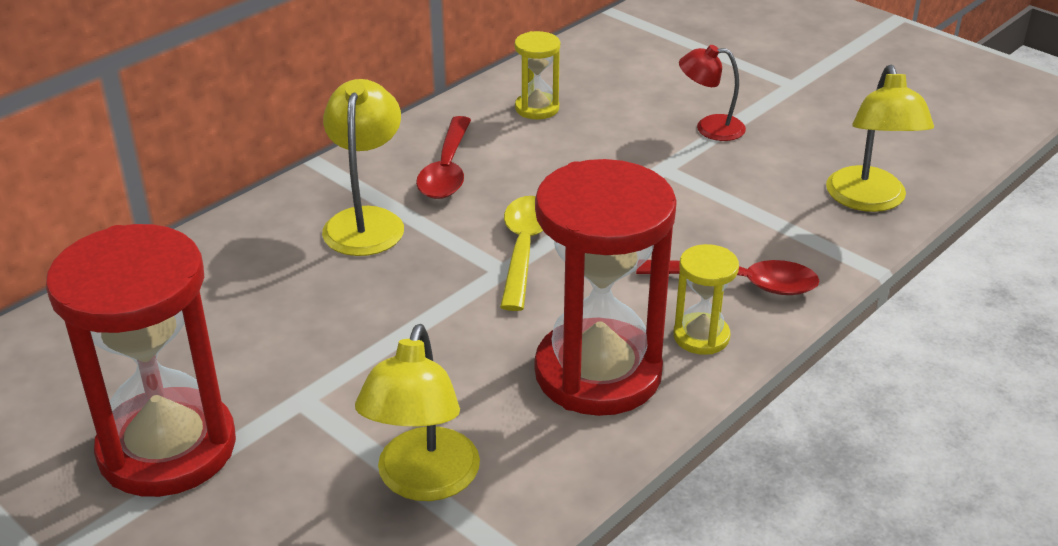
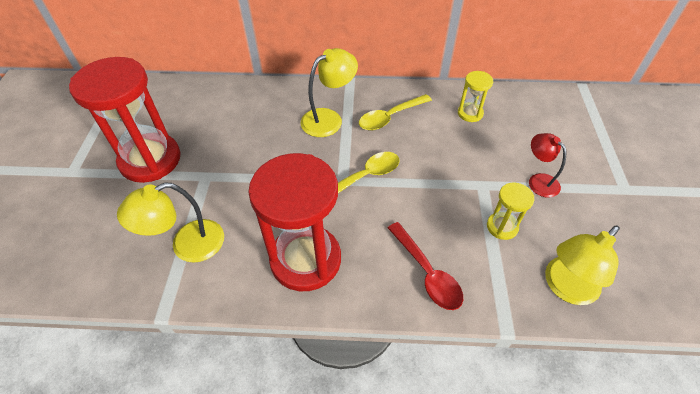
camera: 50 degrees right, 15 degrees up
(447, 170) = (390, 117): red spoon -> yellow spoon
(701, 336) = (369, 283): yellow hourglass -> yellow hourglass (502, 227)

